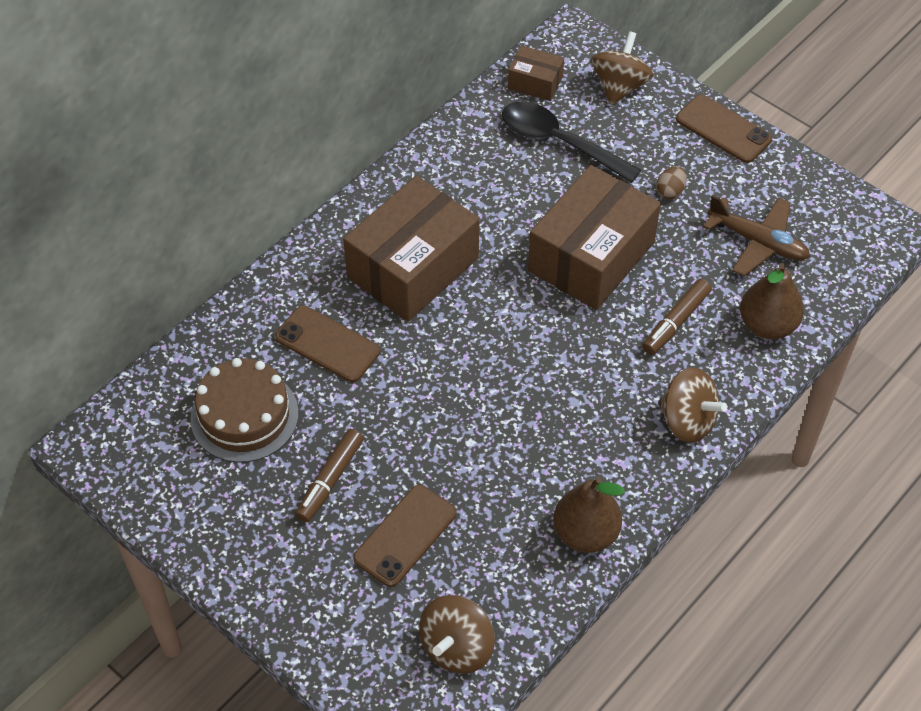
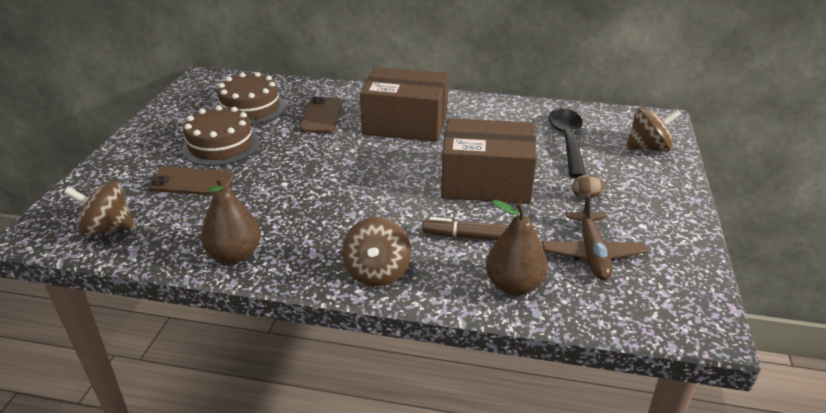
camera: 60 degrees right, 20 degrees down
(330, 480) = (220, 145): brown marker -> brown cake
(535, 83) = (603, 119): brown box -> none
(723, 129) = (678, 202): brown phone -> none

